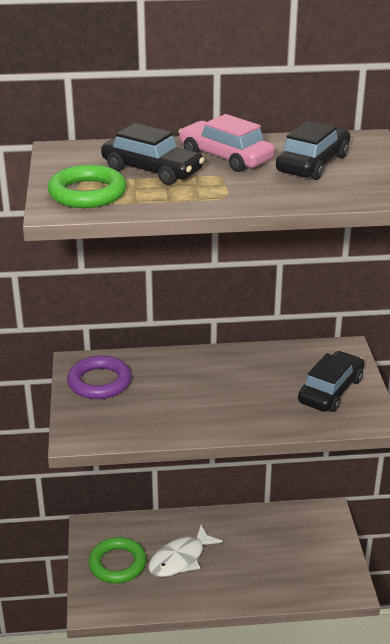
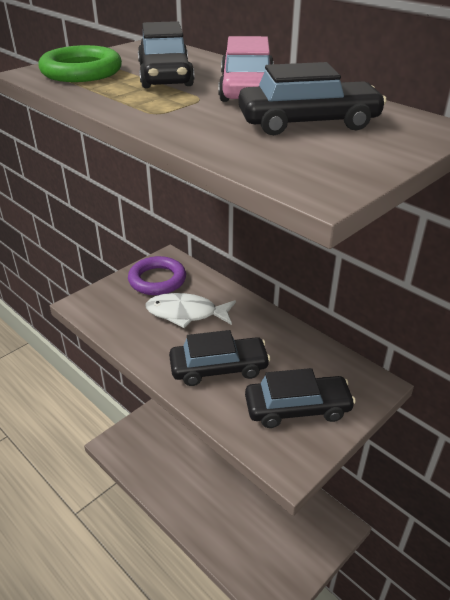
camera: 50 degrees right, 5 degrees up
(117, 564) = (160, 431): green ring -> none
(180, 559) = (196, 462): white fish -> white fish (186, 313)
(251, 404) = (219, 368): none -> black car

